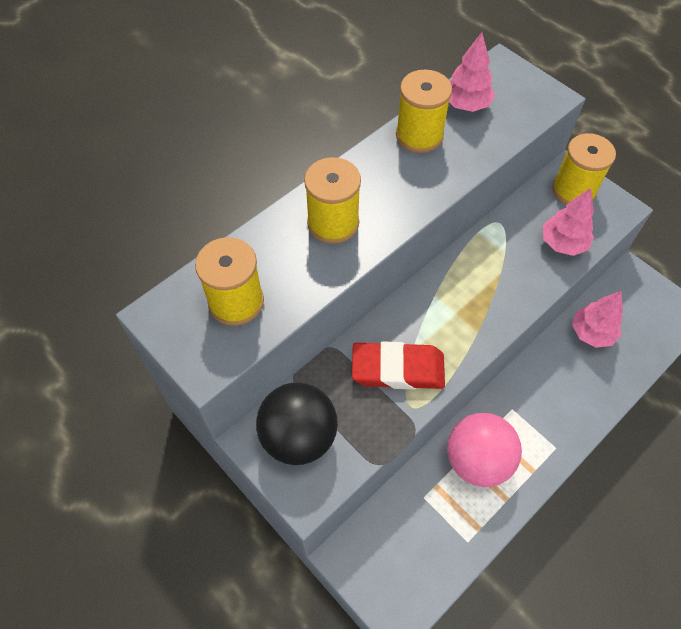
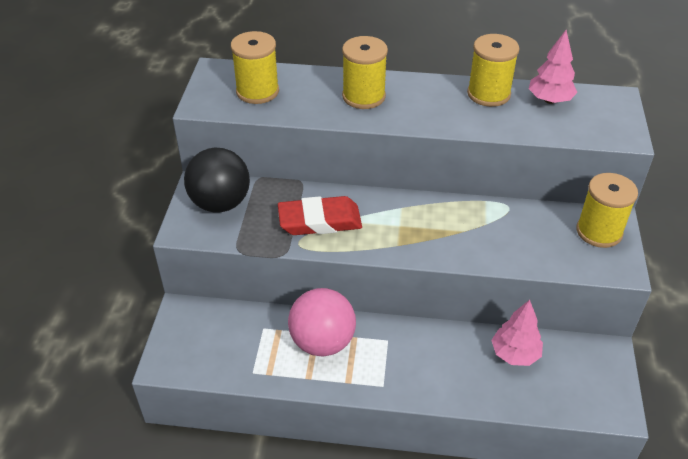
camera: 50 degrees right, 15 degrees down
(398, 369) = (320, 221): red eraser -> red eraser turned 60 degrees counterclockwise
(563, 243) = (537, 251): pink tree -> none

